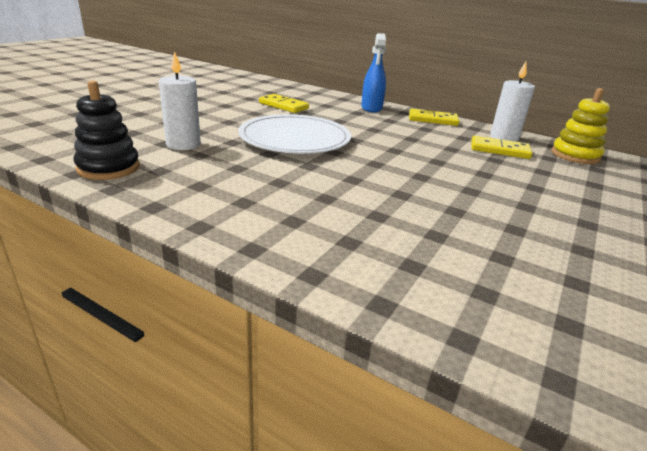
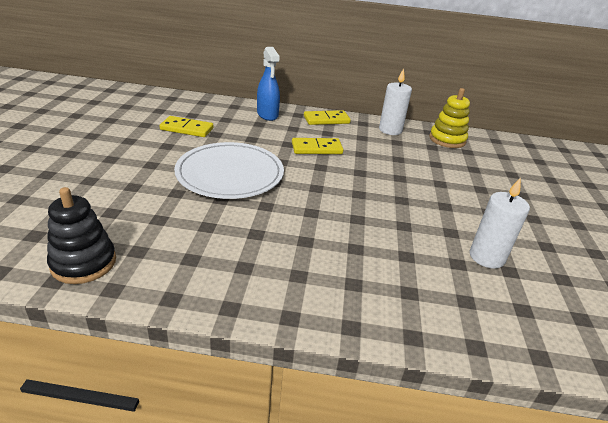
camera: 25 degrees left, 5 degrees up
(183, 144) = (132, 209): white candle -> white candle (486, 257)
(499, 150) = (395, 146): yellow domino -> yellow domino (317, 148)

